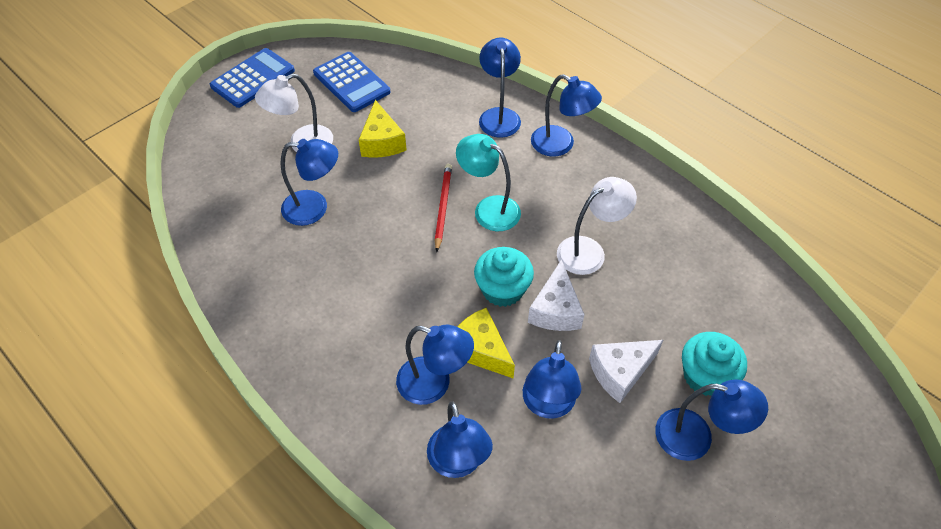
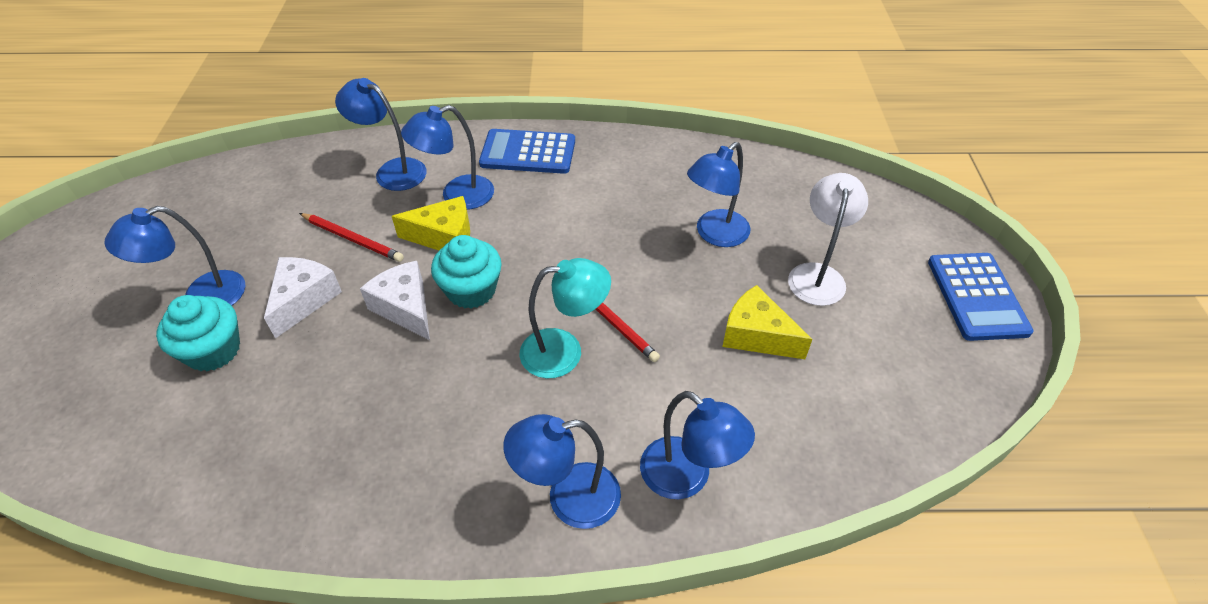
camera: 135 degrees right, 5 degrees down
(351, 82) = (893, 376): blue calculator -> blue calculator (528, 152)
(547, 405) = (352, 239): blue lamp -> red pencil
(589, 251) = (417, 386): white lamp -> none

